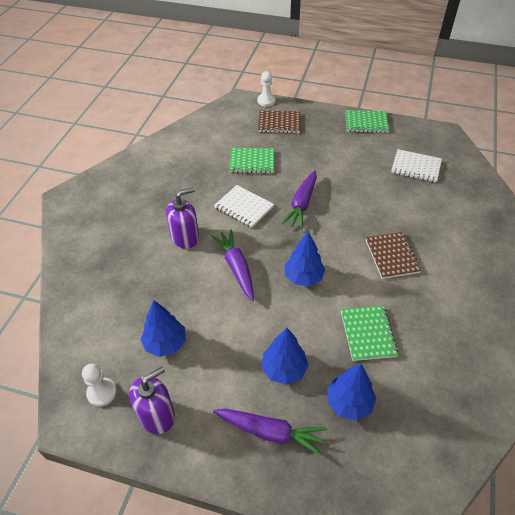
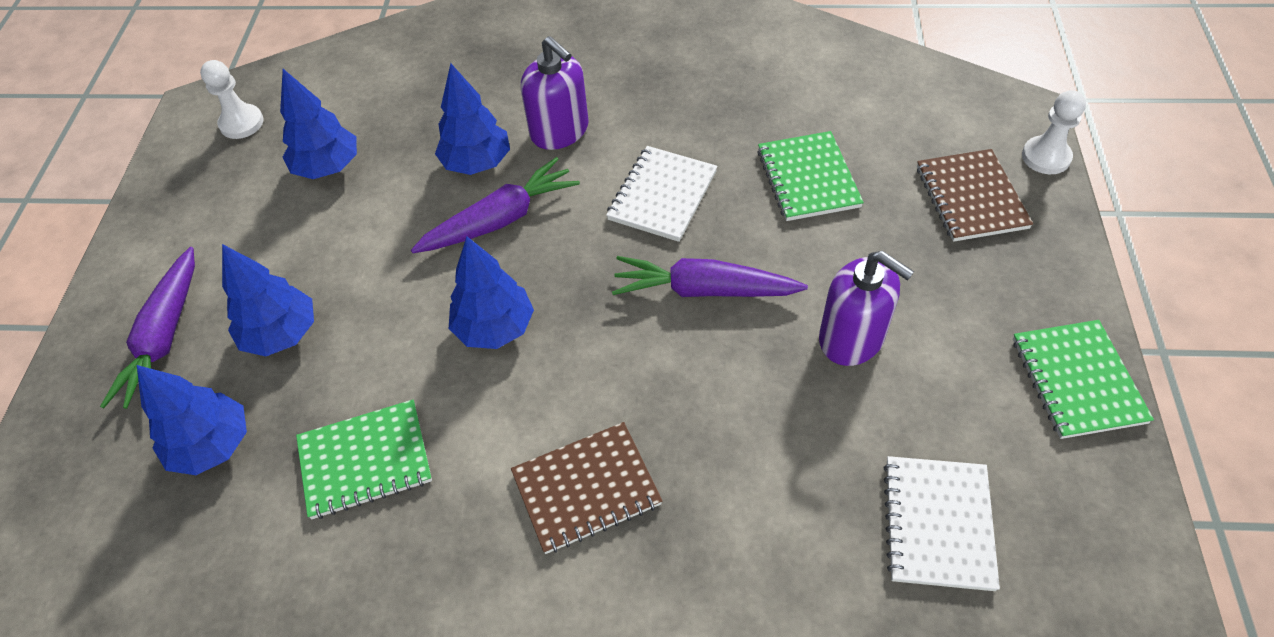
camera: 80 degrees right, 5 degrees up
(156, 415) = (202, 192): purple soap dispenser -> purple soap dispenser (852, 338)
(193, 273) = (477, 163): none -> blue tree

